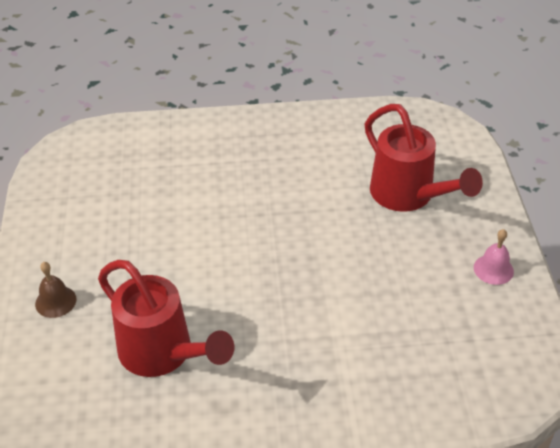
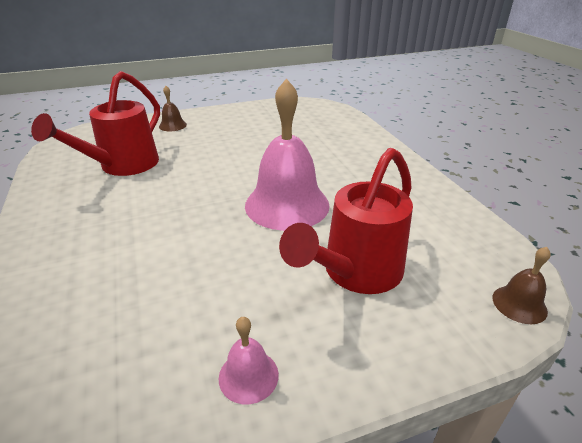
camera: 75 degrees right, 10 degrees down
(302, 217) = (287, 204): none -> pink bell
(454, 128) = (519, 304): none -> brown bell

